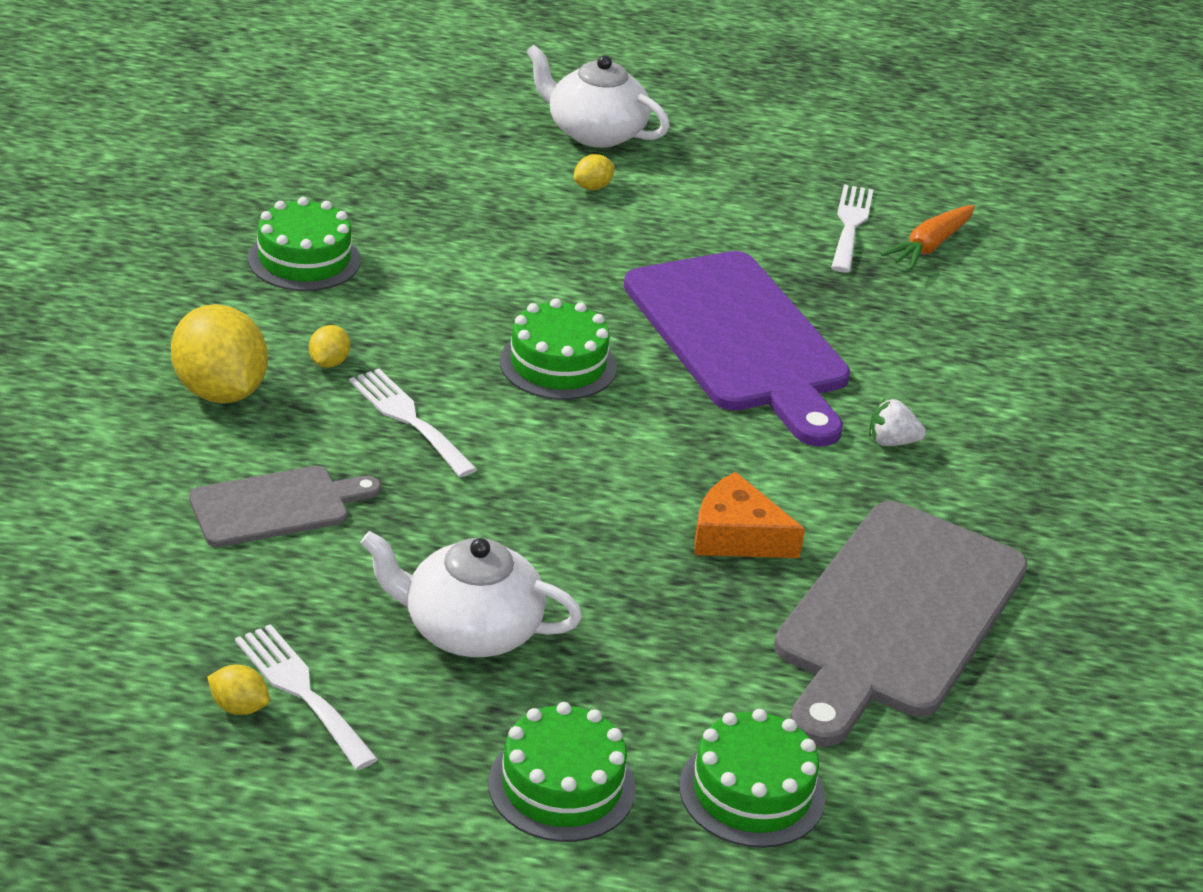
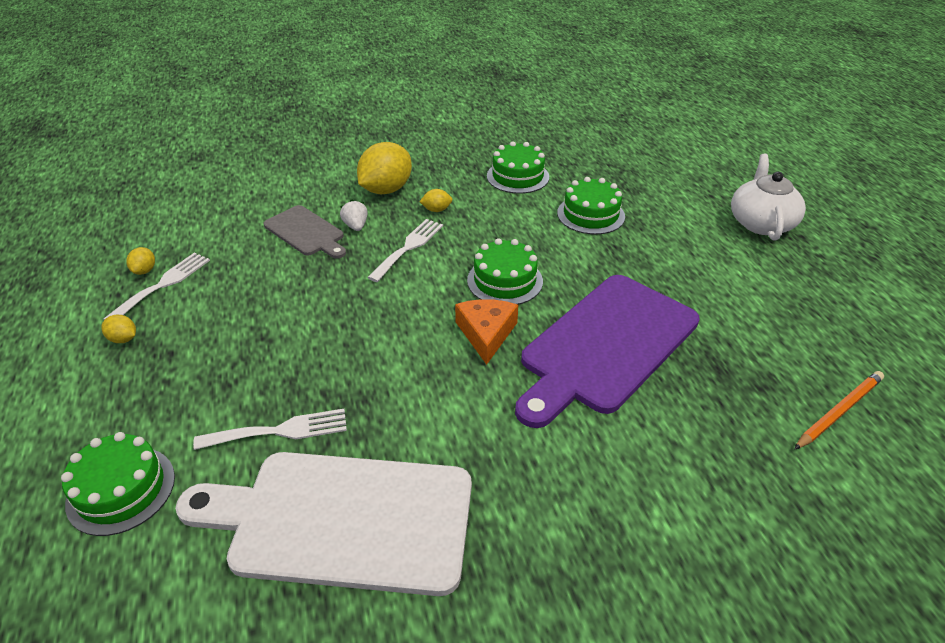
camera: 70 degrees right, 5 degrees up
(469, 629) = (236, 323): white teapot -> none
(561, 786) = (108, 399): green cake -> green cake (590, 214)
(592, 187) = (701, 239): yellow lemon -> yellow lemon (123, 339)
(737, 536) = (386, 406): orange cheese -> orange cheese (486, 333)
(850, 225) = (809, 360): white fork -> white fork (280, 431)
(891, 442) = (556, 458): white strawberry -> white strawberry (356, 226)
(897, 617) = (342, 520): grey cutting board -> white cutting board
(929, 246) = (839, 411): orange carrot -> orange pencil

